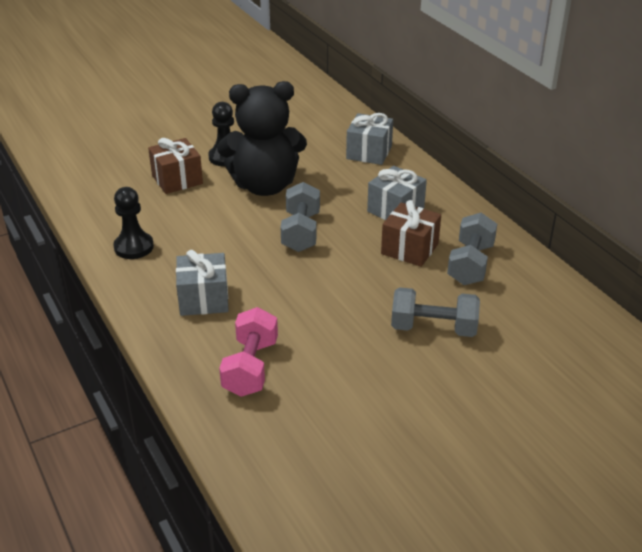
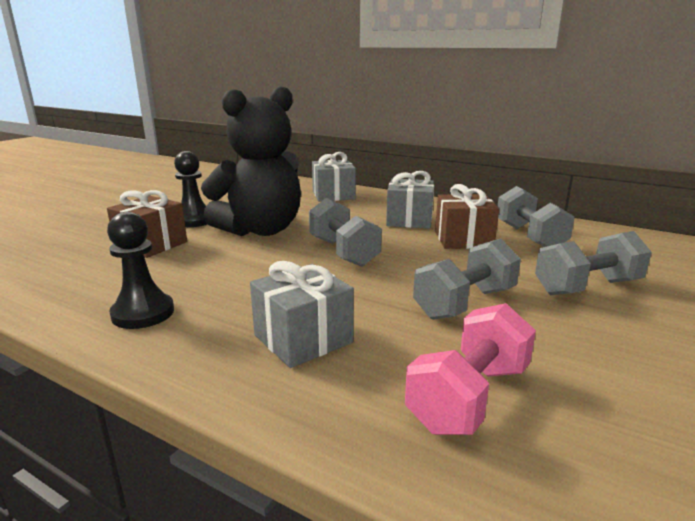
camera: 30 degrees left, 15 degrees down
(250, 367) = (469, 397): pink dumbbell -> pink dumbbell turned 60 degrees clockwise
(328, 309) = (465, 303): none -> grey dumbbell

